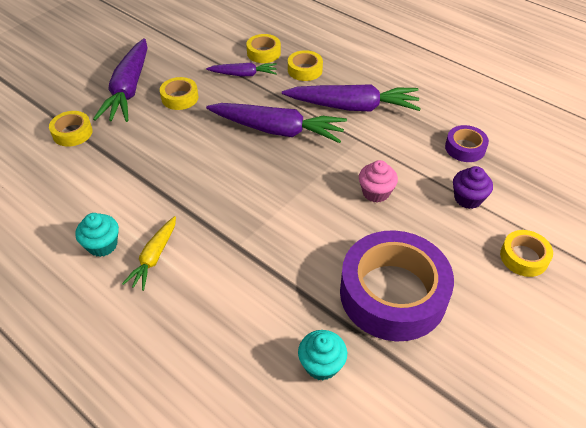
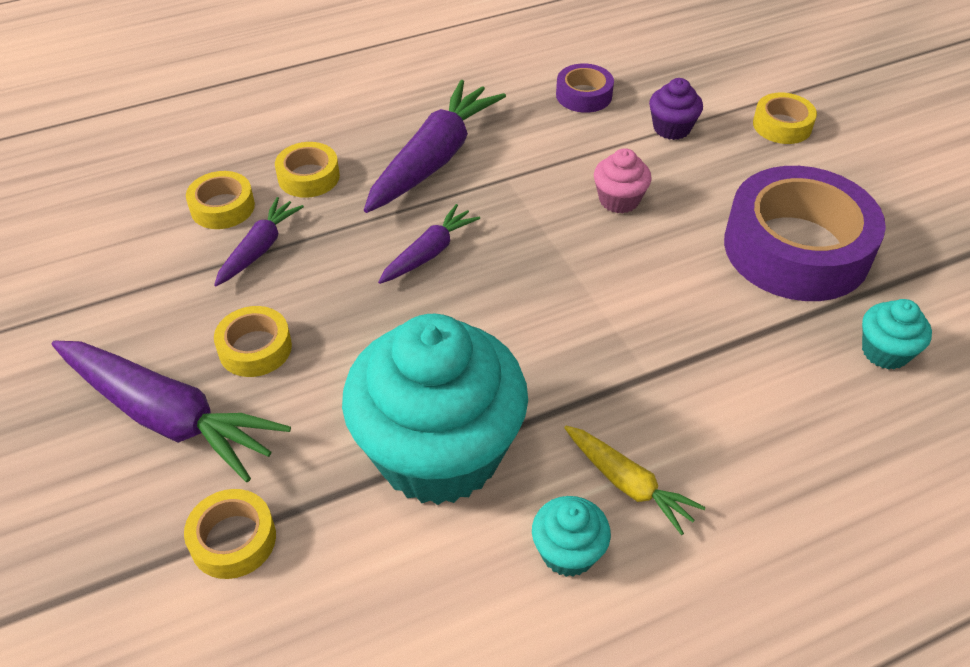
camera: 65 degrees left, 0 degrees up
(145, 179) = (439, 452): none -> turquoise cupcake
(277, 130) = (429, 253): purple carrot -> purple carrot, size x0.55

